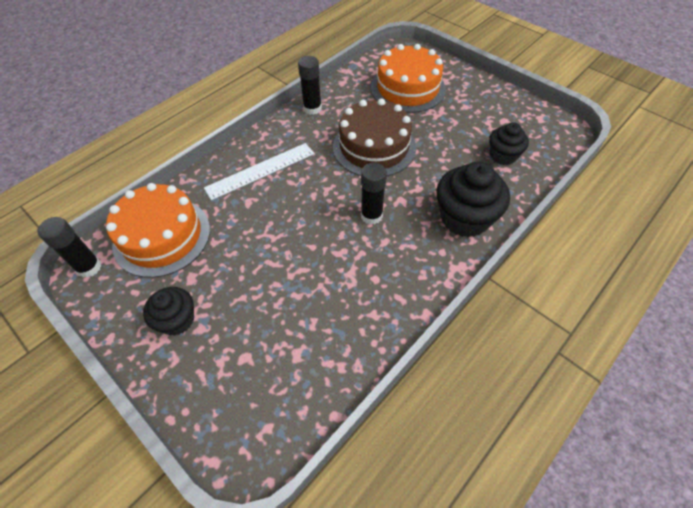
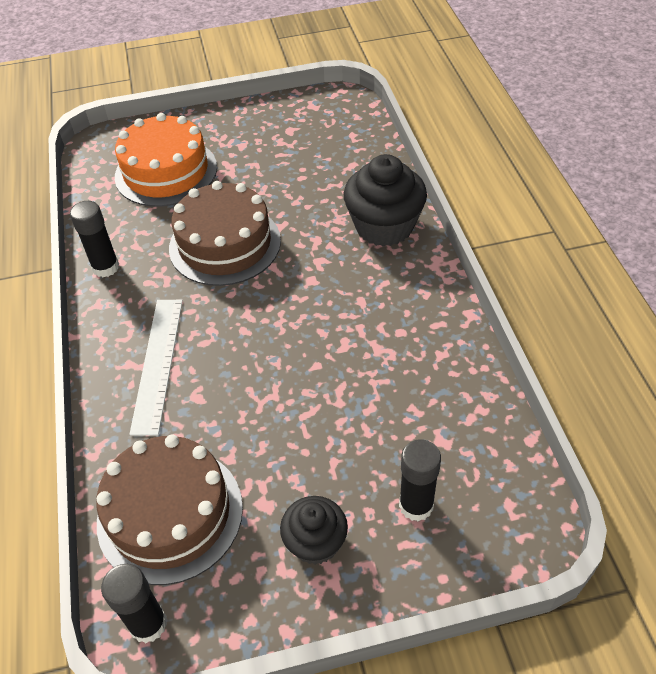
camera: 55 degrees left, 5 degrees down
(162, 236) = (170, 514): orange cake -> brown cake
(371, 215) = (319, 295): black glue stick -> black glue stick (416, 505)
(503, 155) = (334, 157): black cupcake -> none

